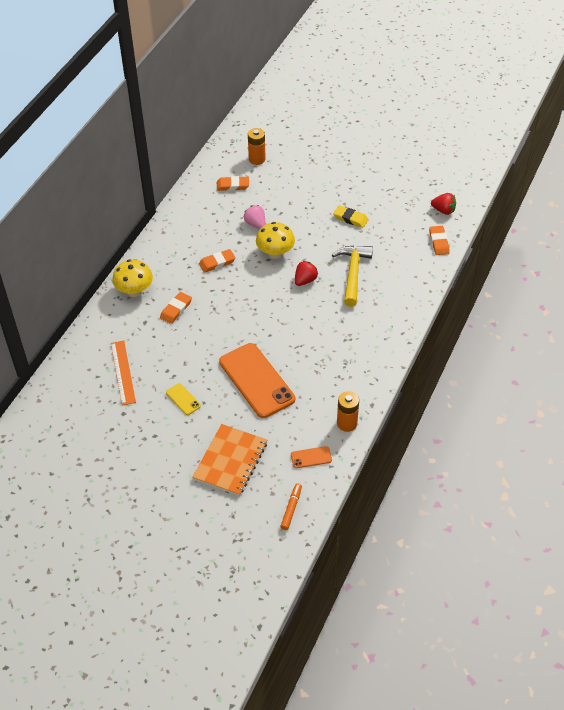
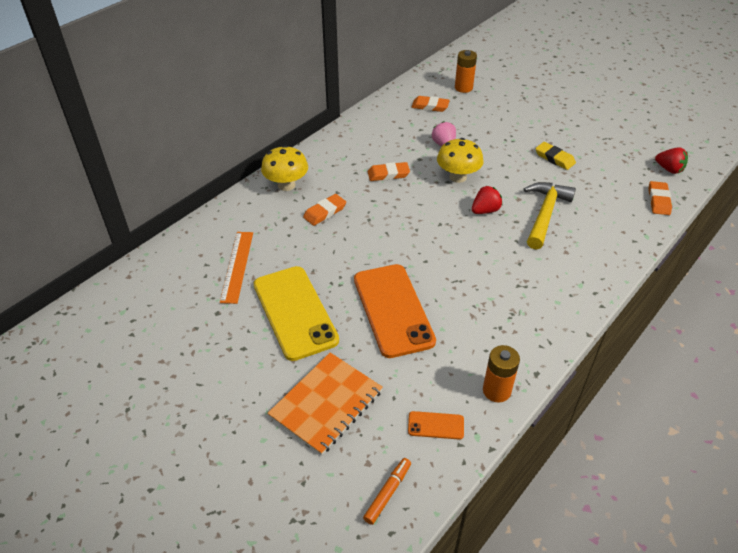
camera: 15 degrees right, 5 degrees down
(183, 399) = (295, 312): yellow phone -> yellow phone, size x2.34

